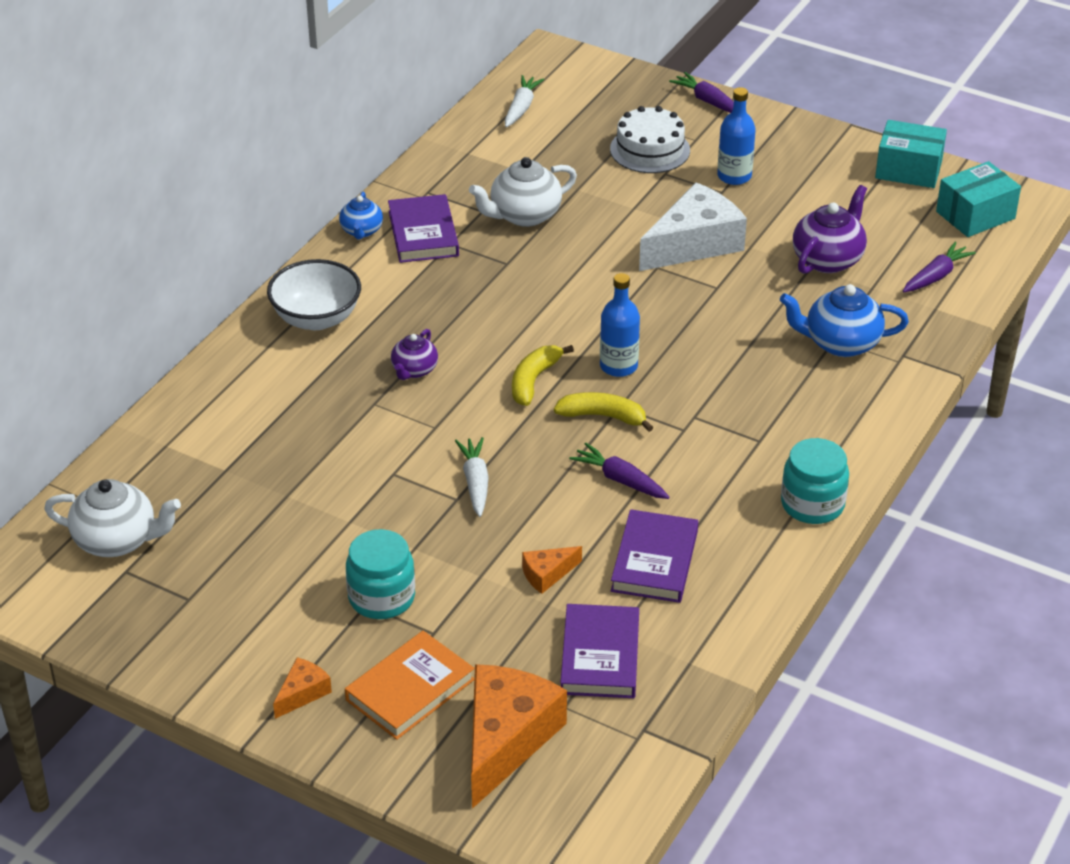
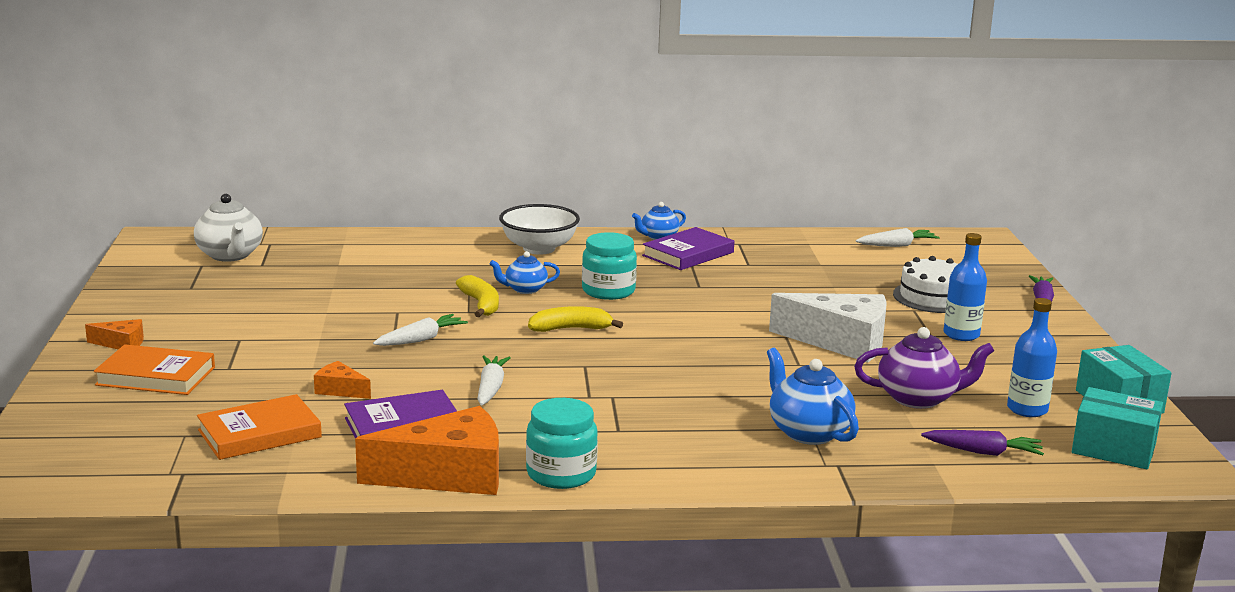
camera: 55 degrees right, 20 degrees down
(381, 597) = (252, 342): turquoise jar -> turquoise jar (608, 291)
(414, 370) = (525, 289): purple teapot -> blue teapot
(506, 740) = (126, 423): orange cheese -> orange cheese (448, 475)
(524, 215) = (767, 277): white teapot -> none
(600, 656) = (259, 434): purple book -> orange book
(603, 416) = (562, 363): yellow banana -> yellow banana (481, 304)
(618, 366) = (634, 353): blue bottle -> blue bottle (1027, 409)
(620, 480) = (490, 388): purple carrot -> white carrot

